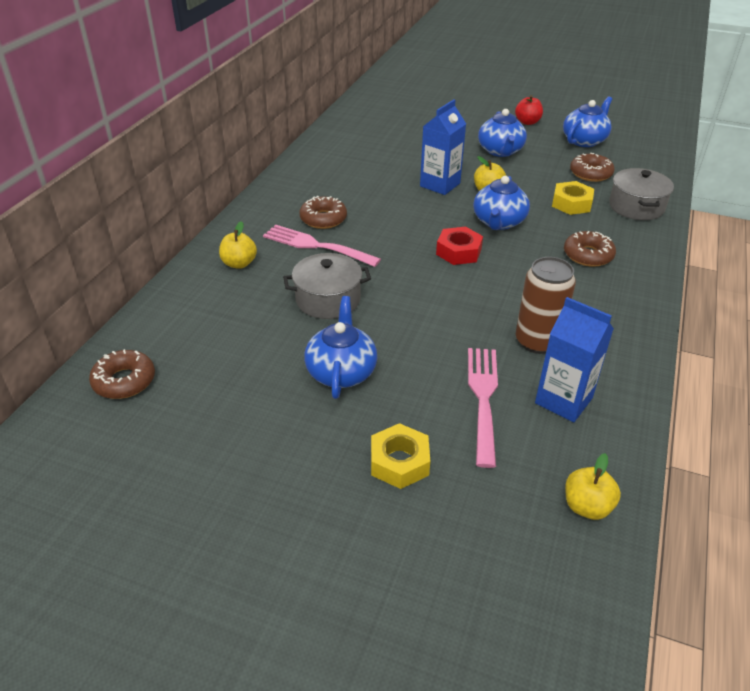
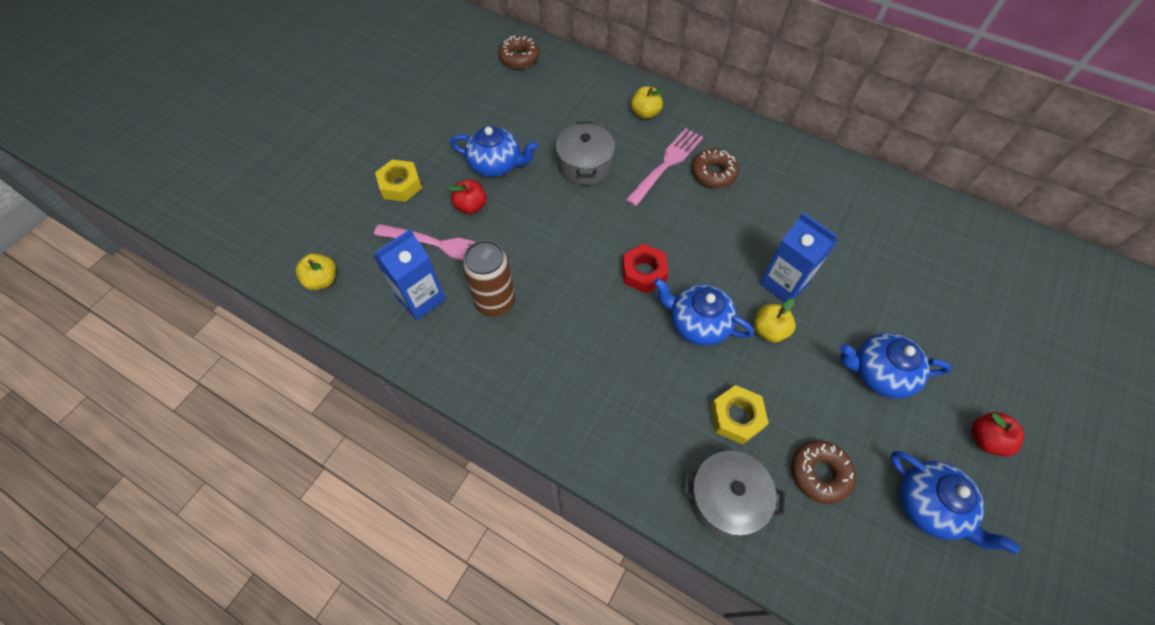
camera: 100 degrees right, 20 degrees up
(415, 383) = (471, 206): none -> red apple
(588, 255) = (622, 394): brown donut -> none

